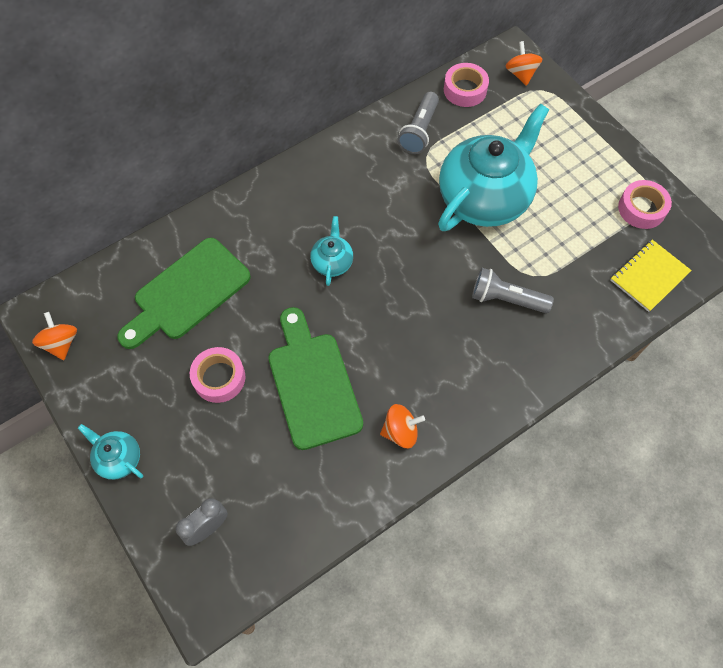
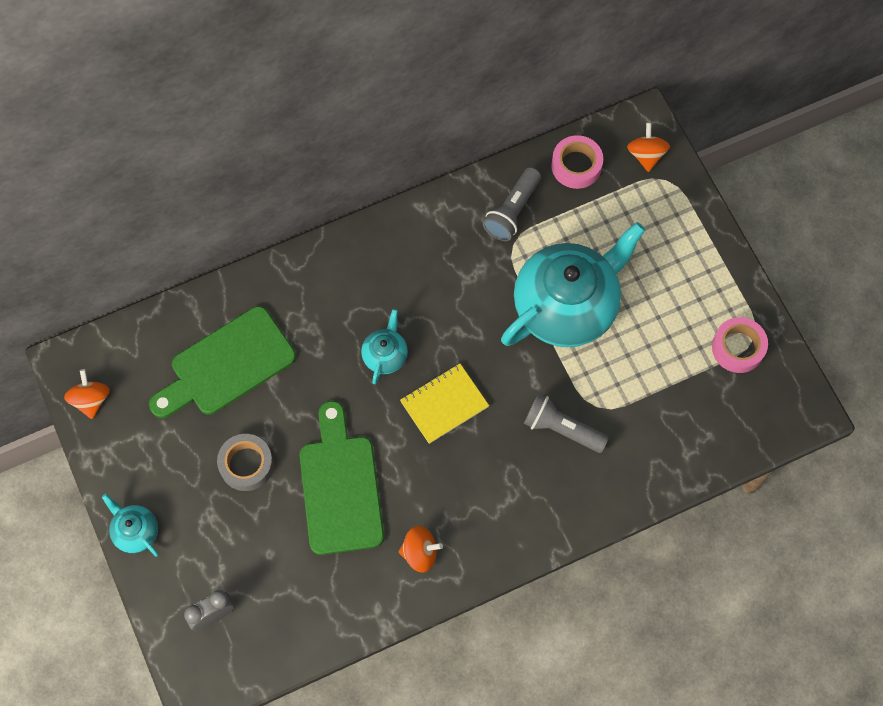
camera: 10 degrees right, 5 degrees up
(219, 378) = (246, 464): pink tape -> grey tape
(649, 276) = (723, 429): yellow notebook -> yellow notebook (444, 404)

